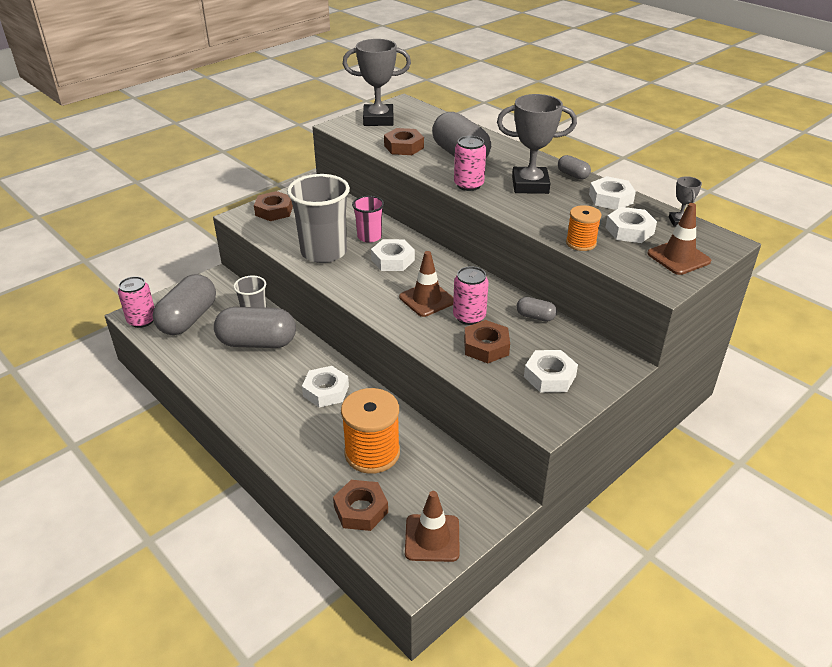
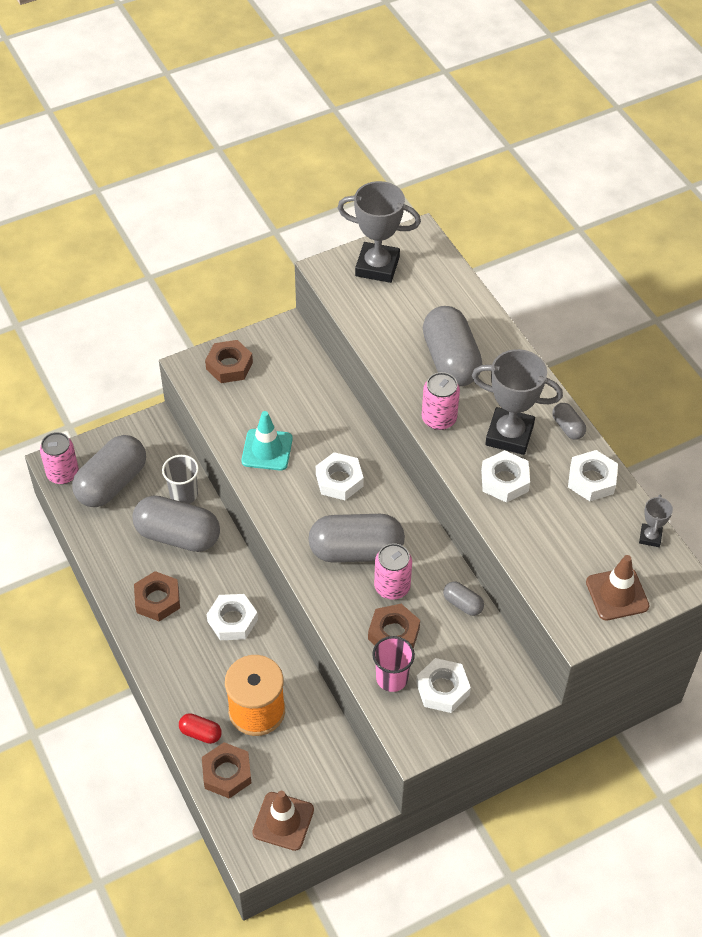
camera: 15 degrees right, 15 degrees up
(324, 252) = (267, 450): grey cup -> turquoise traffic cone
(324, 482) = (200, 733): none -> red capsule
(369, 237) = (325, 435): pink cup -> pink cup (392, 678)
(404, 147) = (389, 329): brown nut -> brown nut (157, 600)
(427, 299) = (356, 550): brown traffic cone -> grey capsule
(581, 243) = (522, 546): orange spool -> none
(629, 230) = (585, 538): white nut -> white nut (504, 480)

